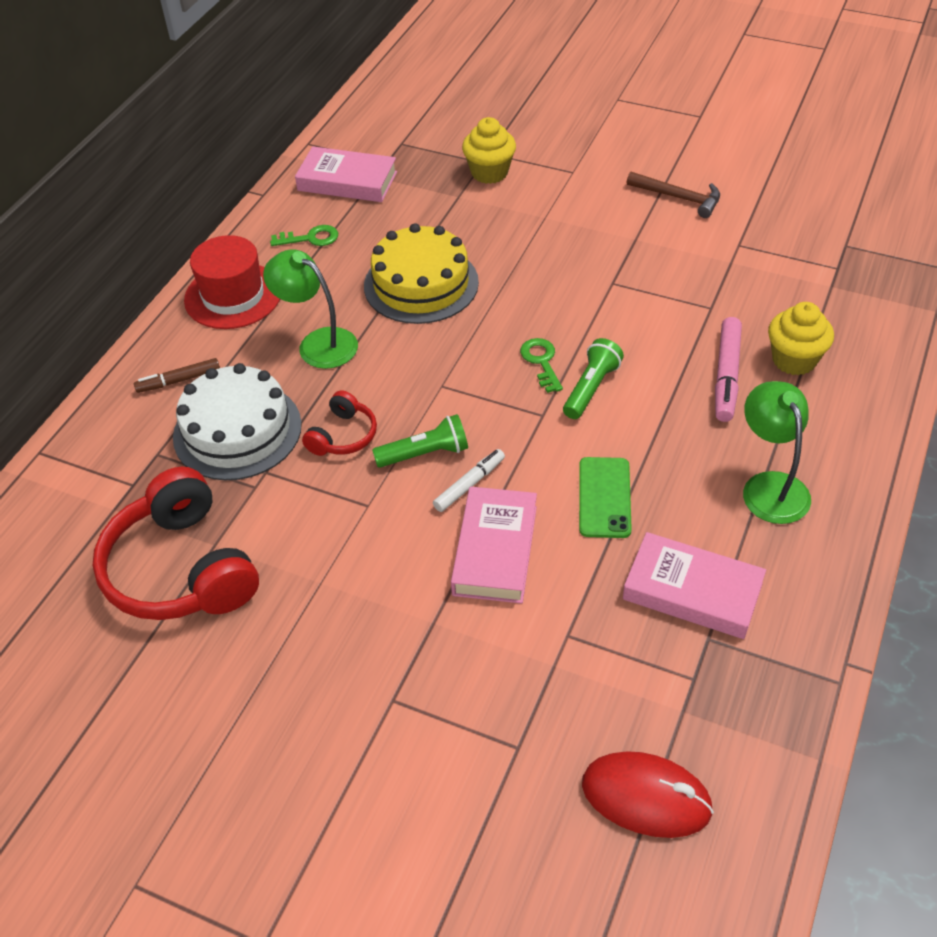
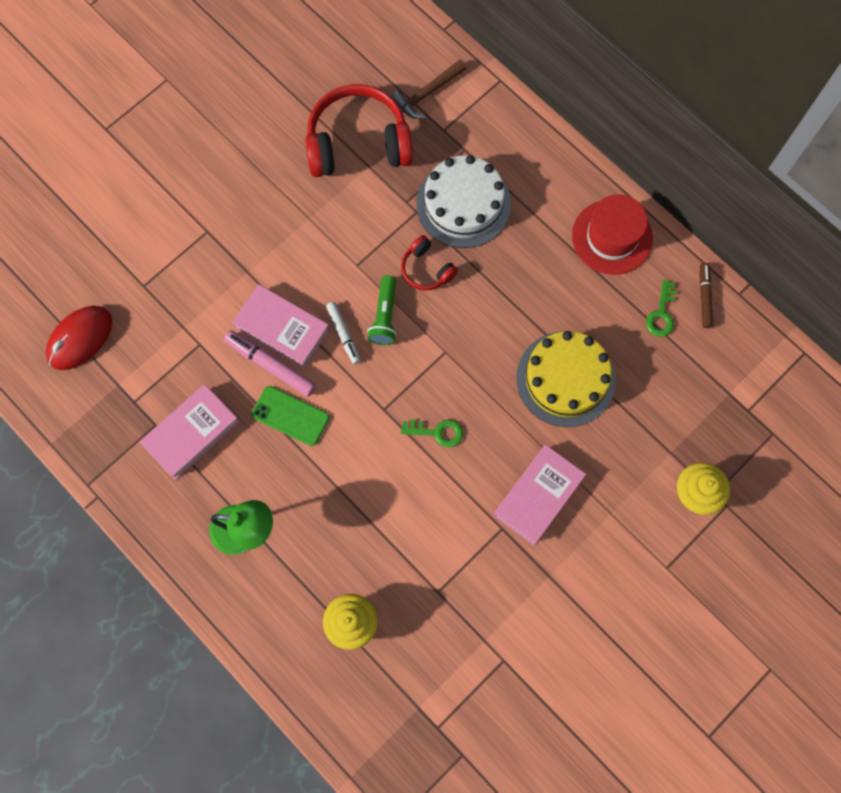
camera: 110 degrees right, 25 degrees up
(179, 380) = (531, 179): brown marker -> brown marker (704, 297)
(318, 343) = (530, 281): green lamp -> none
(347, 181) = (731, 368): pink book -> pink book (538, 496)
(591, 388) = (393, 455): green flashlight -> none
(679, 198) = (589, 644): brown hammer -> brown hammer (427, 94)
(726, 375) = (360, 562): pink marker -> pink marker (271, 366)

